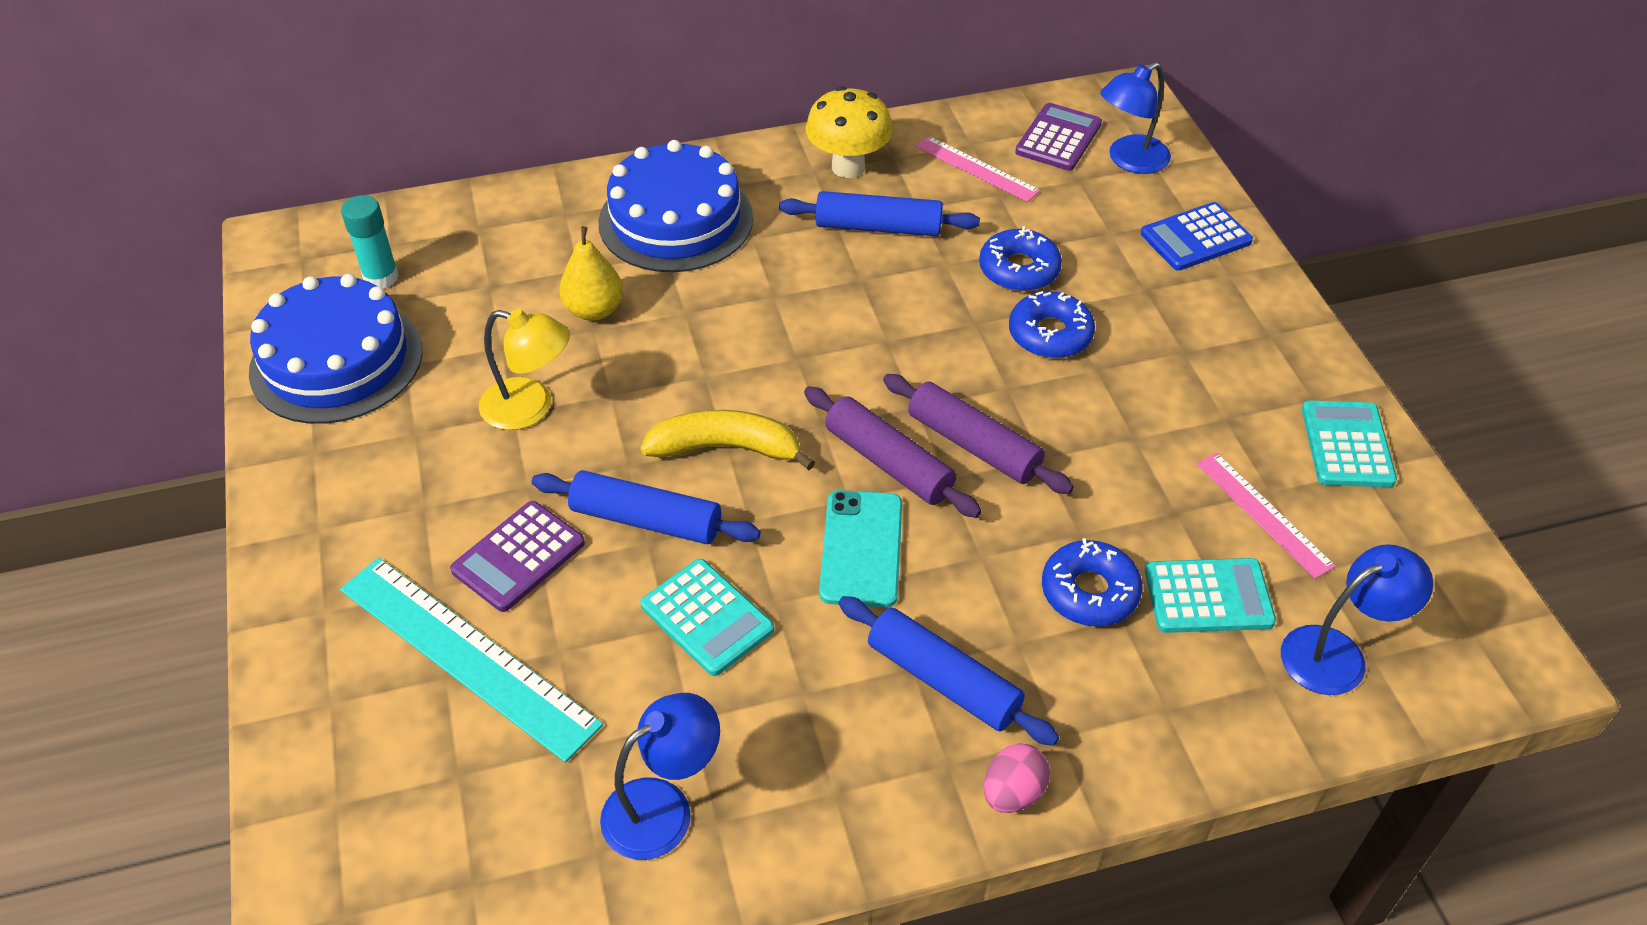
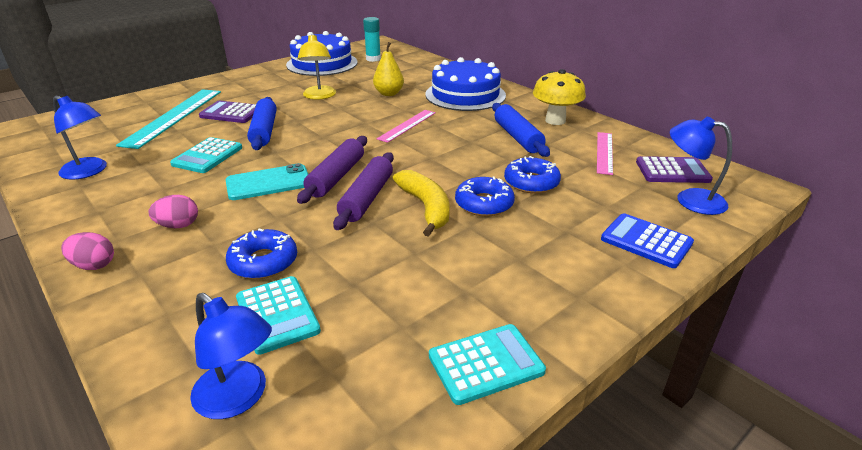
camera: 65 degrees right, 15 degrees down
(726, 448) = (321, 137): yellow banana -> yellow banana (426, 208)
(943, 680) = (178, 225): blue rolling pin -> pink egg
(1263, 514) = (375, 328): pink ruler -> pink ruler (407, 125)

